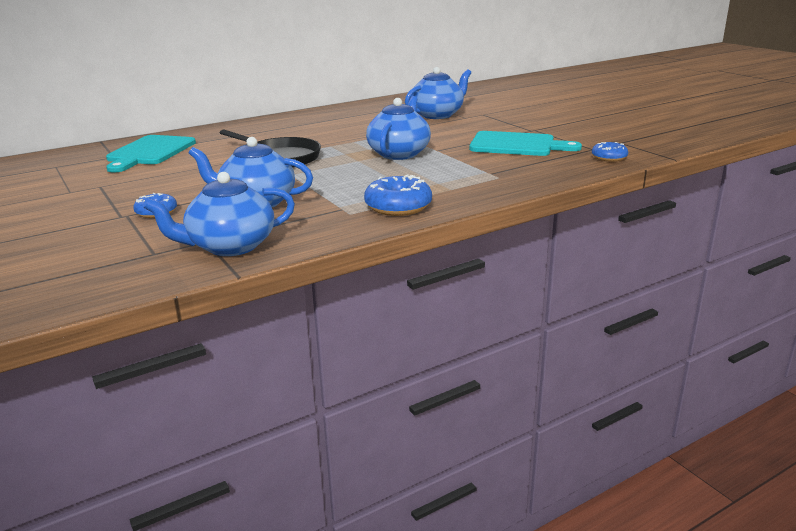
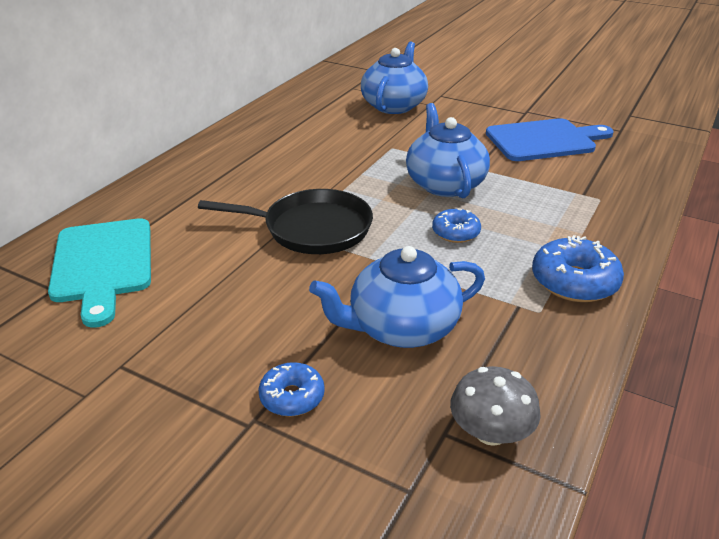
camera: 30 degrees left, 10 degrees up
(230, 246) = (490, 432): blue teapot -> grey mushroom
(516, 145) = (544, 140): turquoise cutting board -> blue cutting board
(609, 157) = (653, 141): blue donut -> blue donut (455, 232)

